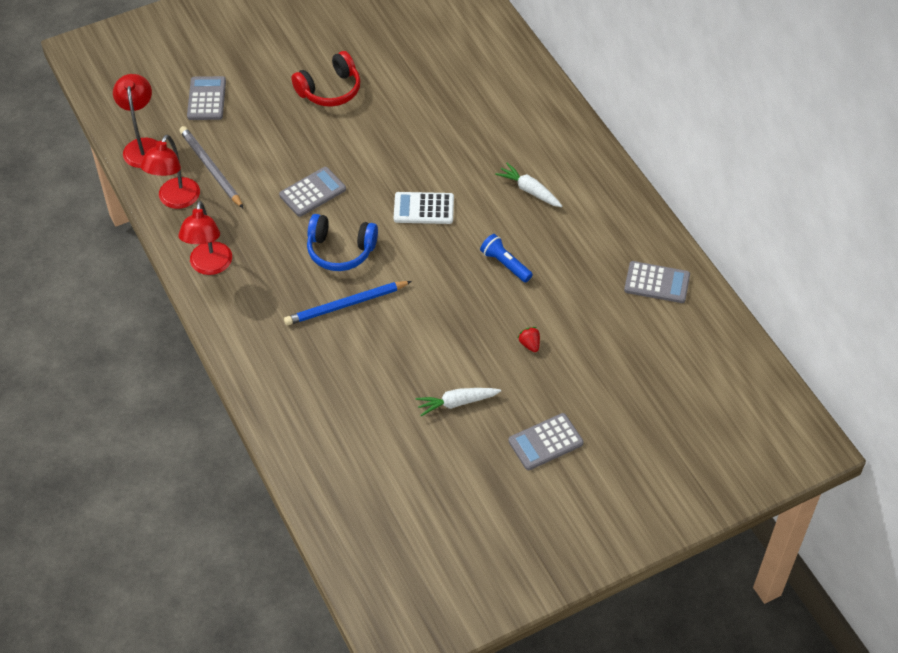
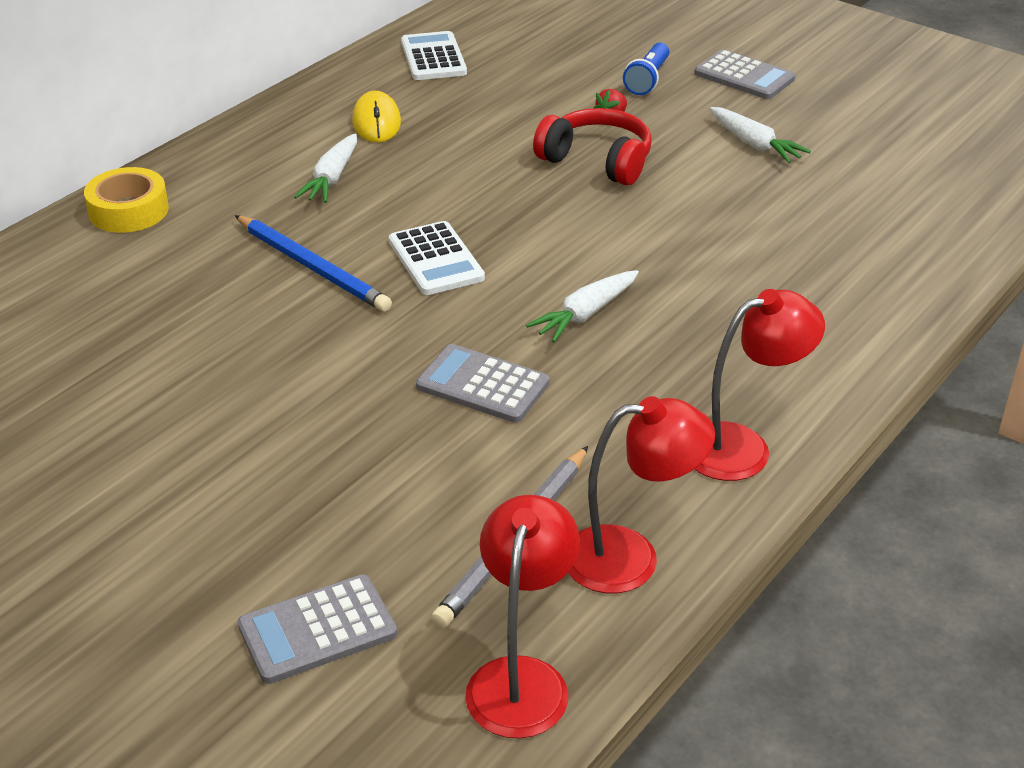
camera: 115 degrees left, 15 degrees down
(143, 146) = (522, 679): red lamp -> red lamp turned 135 degrees clockwise
(330, 90) = (202, 451): red headphones -> red headphones (597, 161)
(340, 250) = (585, 314): blue headphones -> white carrot
(346, 305) = (686, 276): blue pencil -> blue pencil (313, 267)
(505, 264) = (490, 165): blue flashlight -> blue flashlight (647, 79)
(542, 103) = (128, 210): none -> yellow tape
(584, 228) = (376, 122): none -> yellow mouse
(657, 283) = (433, 57): grey calculator -> white calculator

